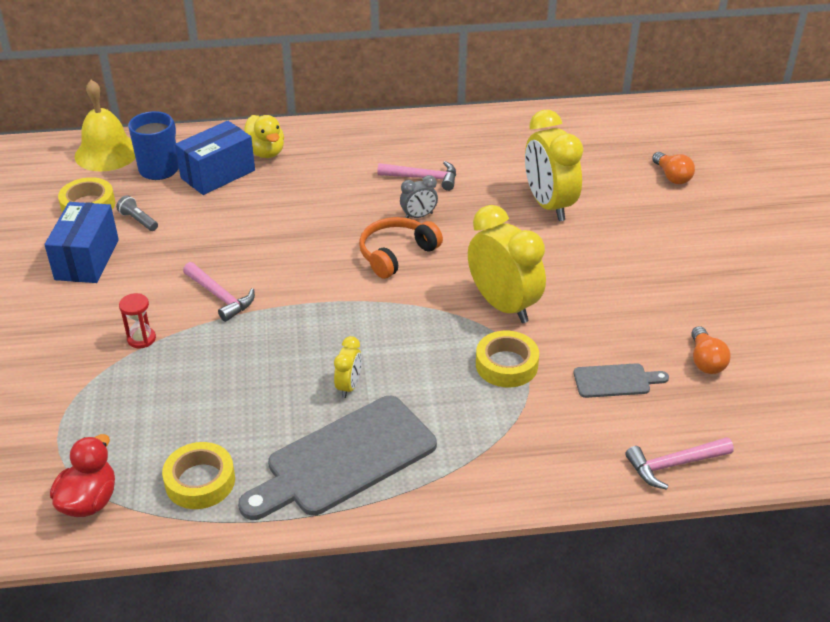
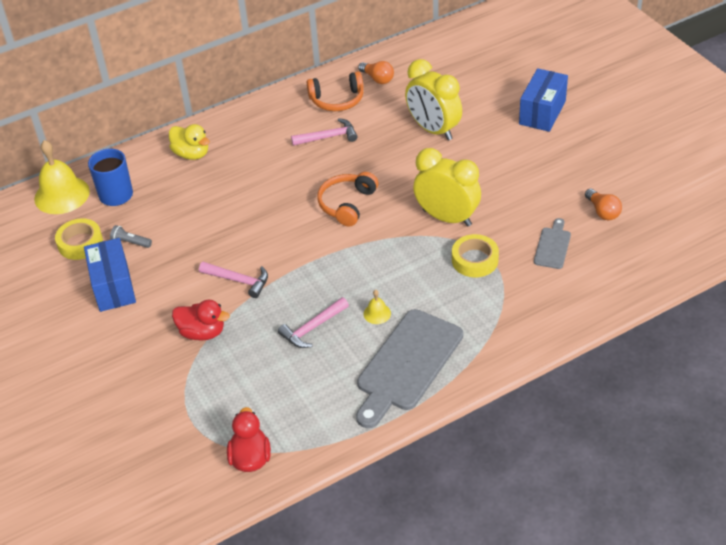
camera: 20 degrees left, 5 degrees up
(141, 339) = (202, 332): red hourglass -> red duck
(200, 481) = (318, 416): yellow tape -> none
(218, 174) = (166, 184): blue box -> blue box (542, 112)
(349, 386) = (377, 313): yellow clock -> yellow bell
(418, 216) = (344, 169): grey clock -> none
(458, 143) = (337, 100): none -> orange headphones
(615, 381) = (553, 246): grey cutting board -> grey cutting board turned 45 degrees counterclockwise
(672, 176) = (507, 79): orange light bulb -> orange light bulb (377, 79)
(674, 465) = (620, 290): pink hammer -> pink hammer (312, 328)

